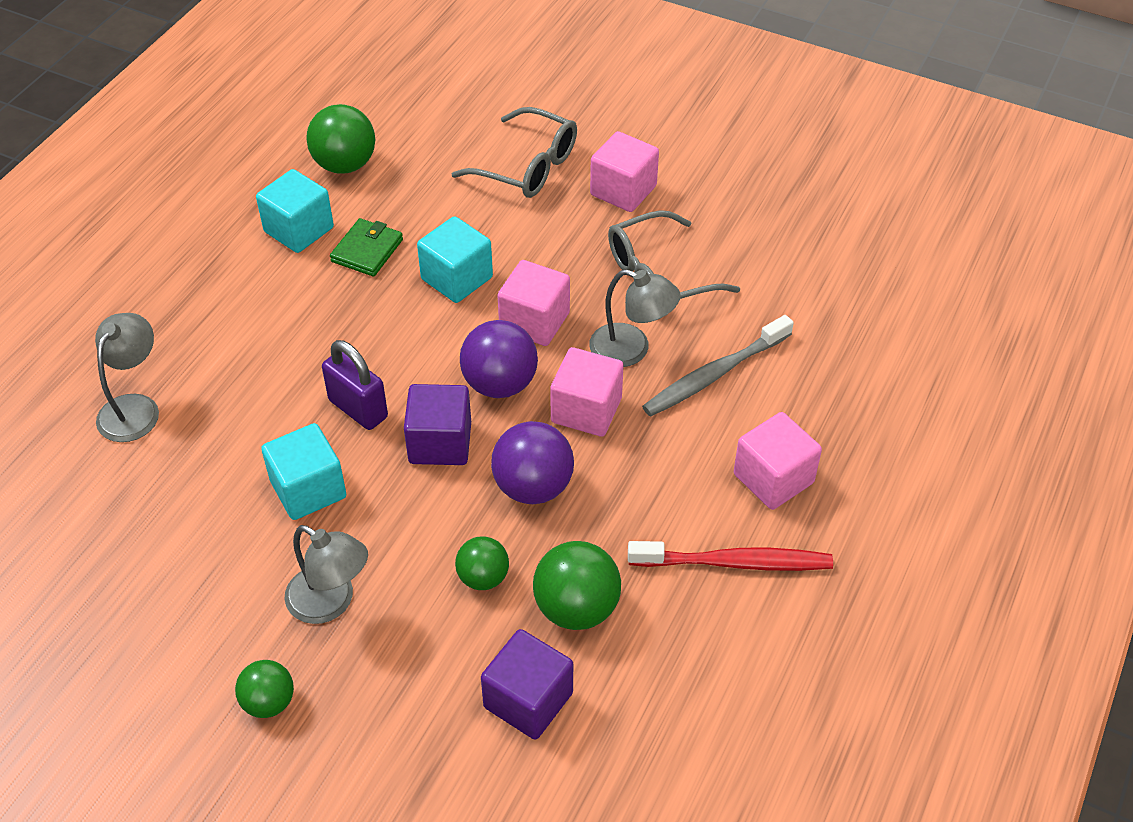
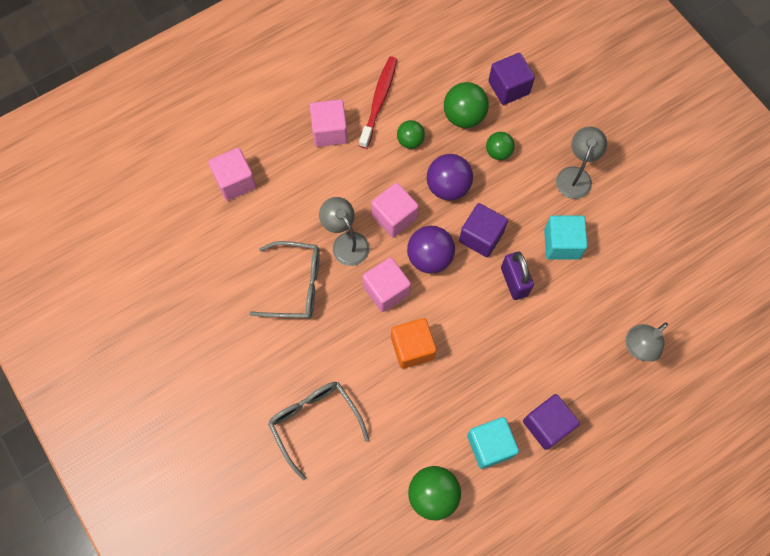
camera: 150 degrees left, 20 degrees up
(233, 277) = (547, 425): none -> purple cube
(269, 702) = (622, 142): green ball -> green ball (410, 141)
(331, 602) = (575, 175): grey lamp -> grey lamp turned 45 degrees clockwise
(367, 250) = (455, 402): green wallet -> none
(457, 278) = (412, 348): turquoise cube -> orange cube
(623, 191) = (269, 365): pink cube -> pink cube (235, 181)
(714, 375) = (314, 203): grey toothbrush -> none
(734, 563) = (379, 101): red toothbrush -> red toothbrush turned 75 degrees clockwise

